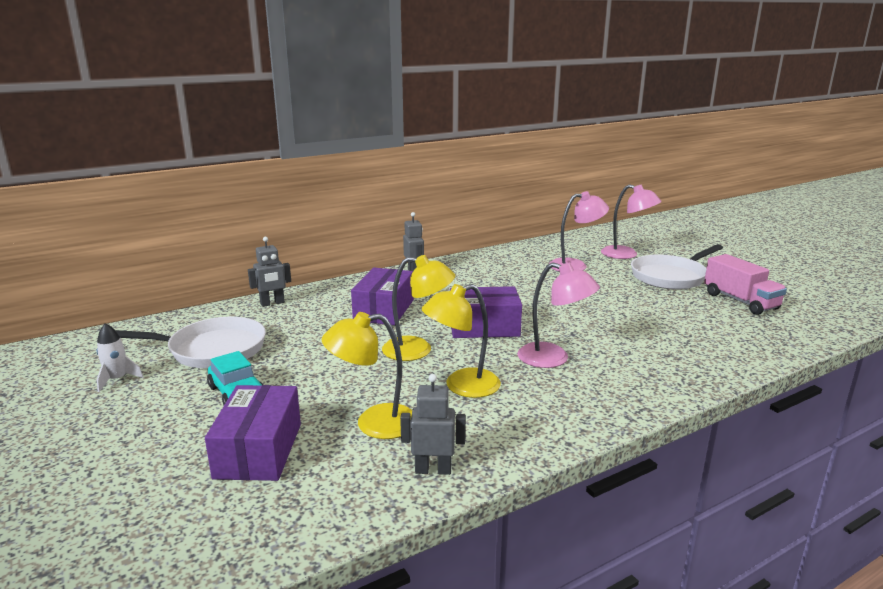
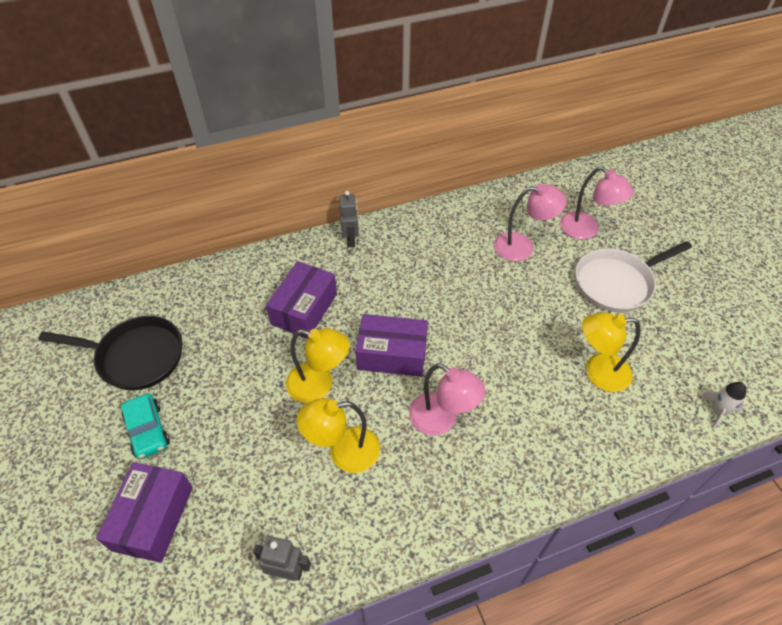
camera: 10 degrees right, 30 degrees up
(117, 379) = (52, 393): white rocket -> white rocket (717, 411)
(211, 350) = (136, 357): white pan -> black pan
(272, 303) = (202, 281): grey robot -> none
(374, 423) = (253, 496): yellow lamp -> yellow lamp (598, 372)
(740, 301) = (671, 343): pink truck -> none

